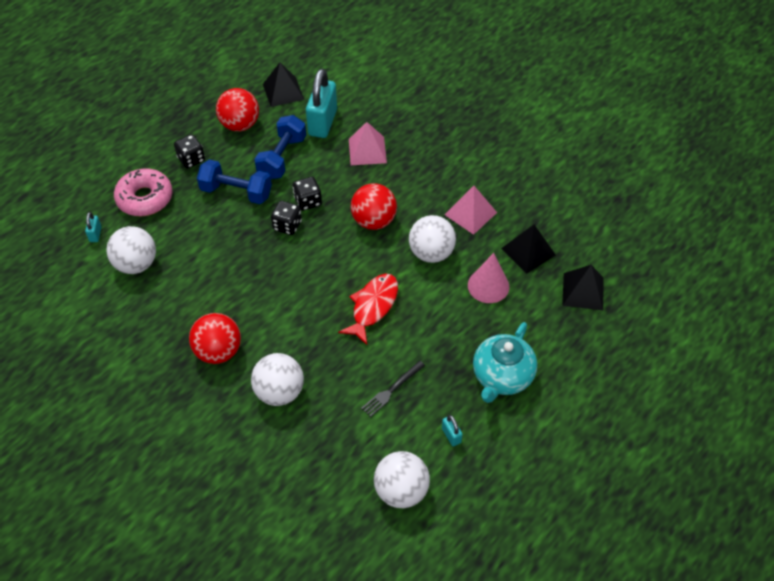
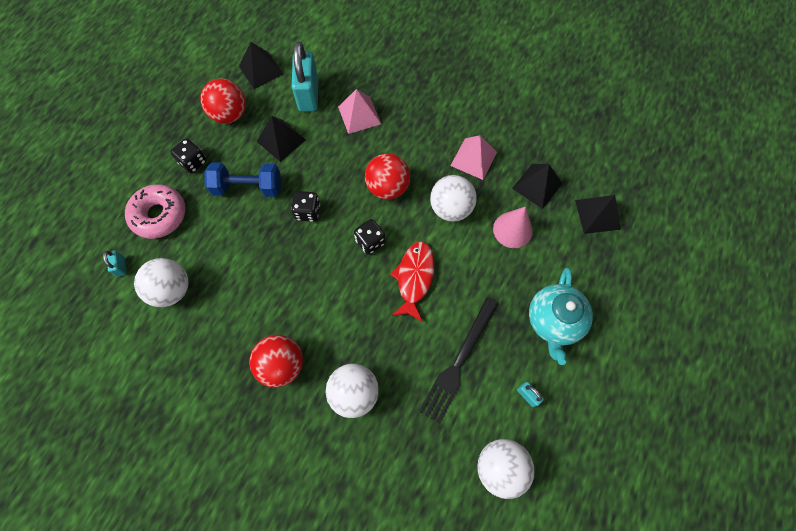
camera: 15 degrees left, 15 degrees up
(282, 157) = (281, 140): blue dumbbell -> black pyramid
(308, 201) = (319, 181): black dice -> black dice (370, 241)
(391, 390) = (458, 362): black fork -> black fork, size x1.76

